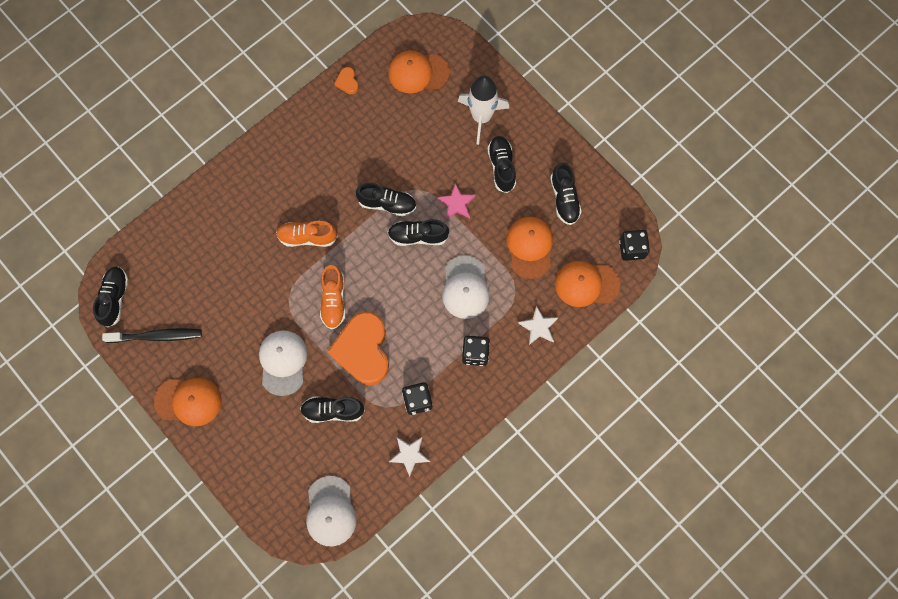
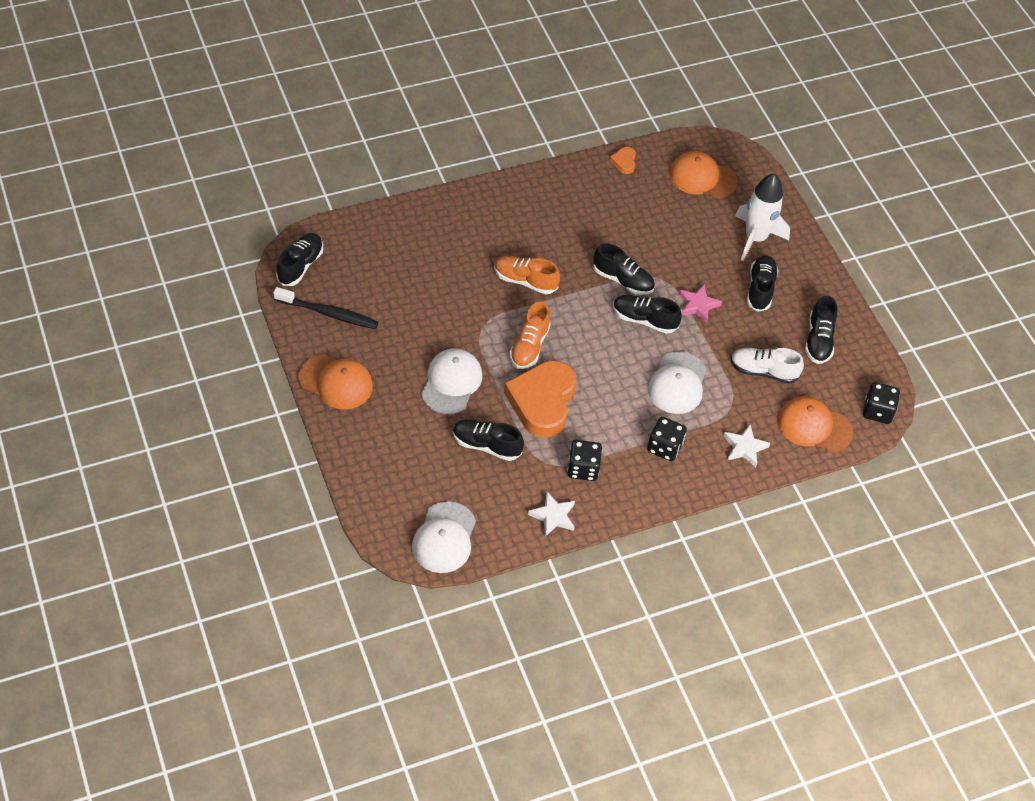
camera: 15 degrees right, 20 degrees down
(530, 247) = (763, 371): orange cap -> white shoe

